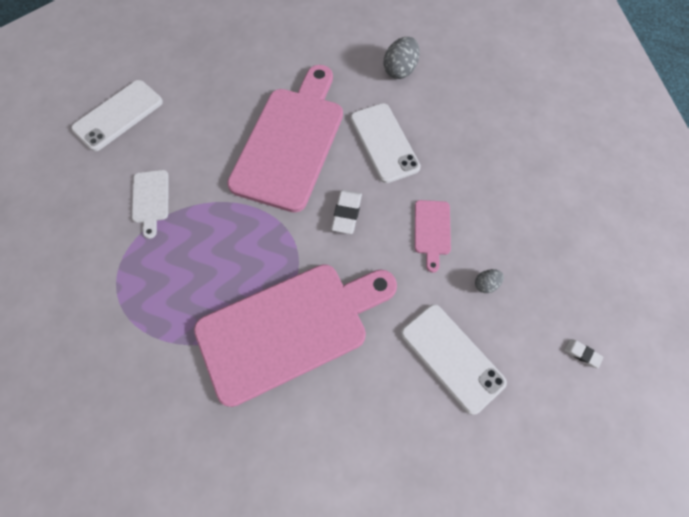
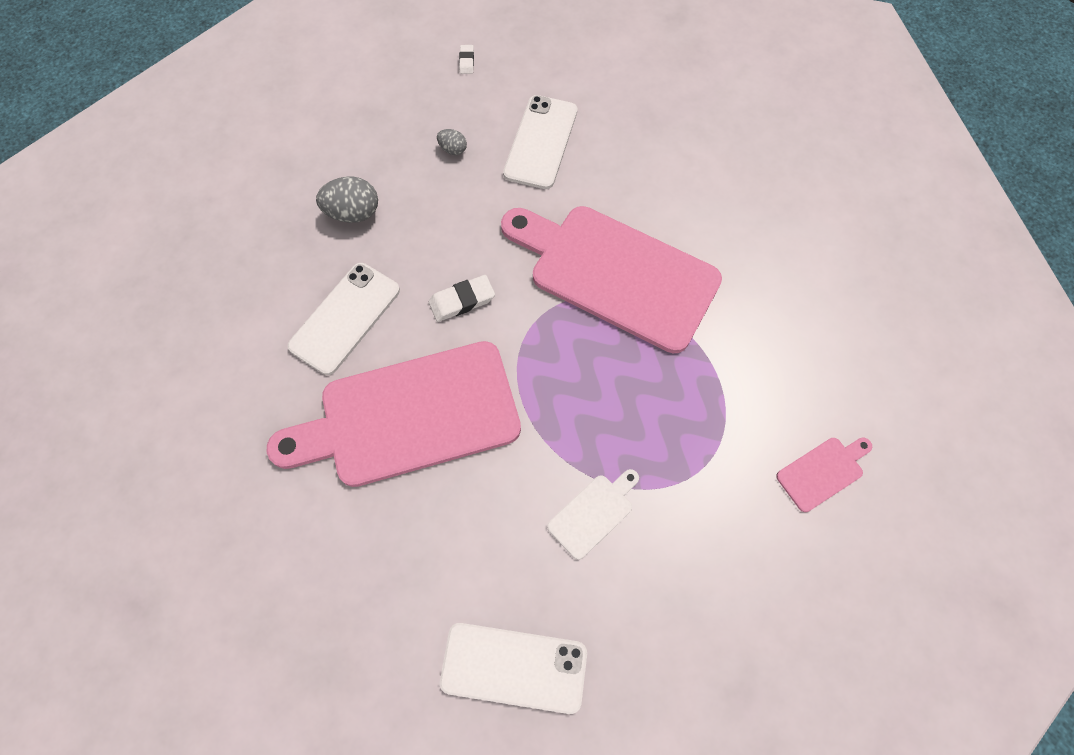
camera: 125 degrees left, 0 degrees up
(400, 70) = (218, 364): grey egg -> grey egg (353, 213)
(432, 230) = (427, 217): pink cutting board -> pink cutting board (823, 472)

